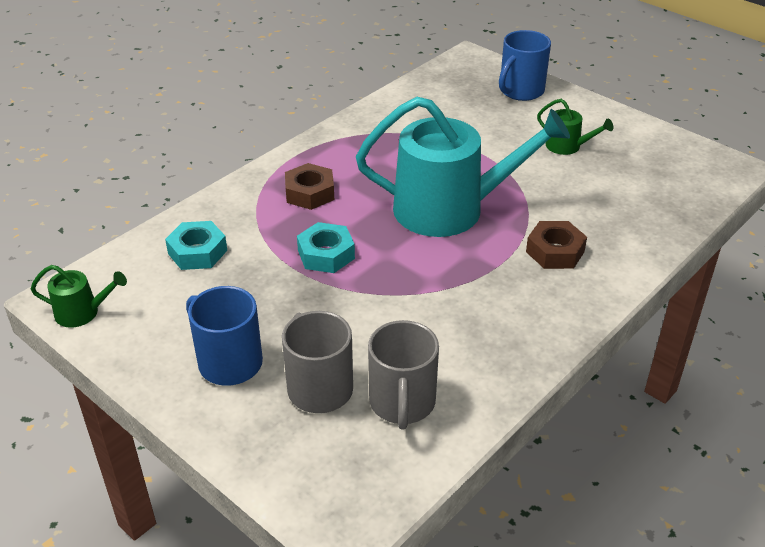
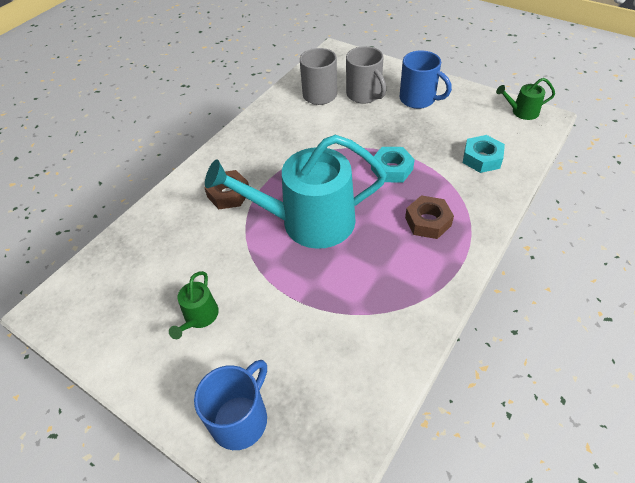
camera: 175 degrees right, 10 degrees up
(567, 146) = (199, 317): green watering can -> green watering can turned 105 degrees counterclockwise

